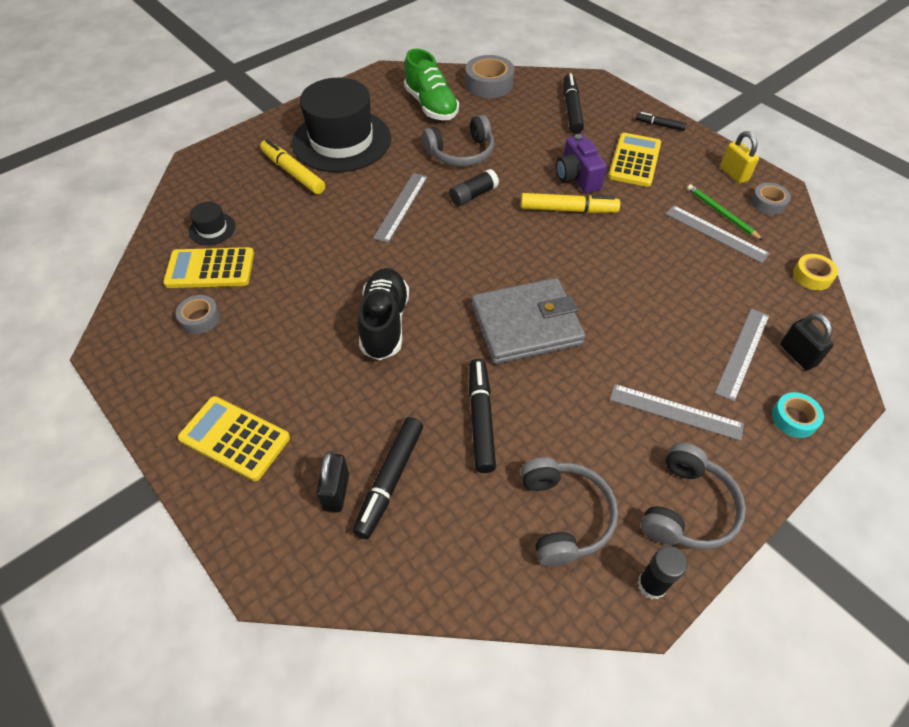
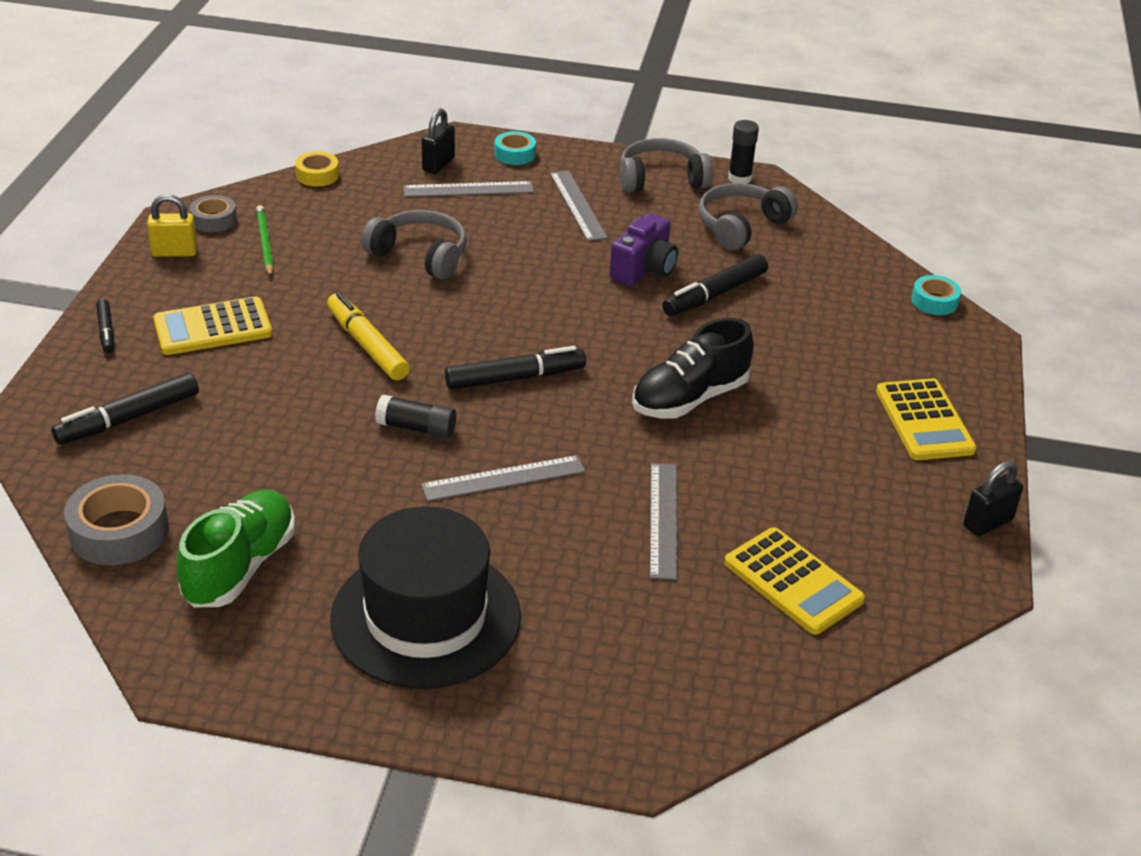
camera: 130 degrees left, 15 degrees down
(200, 318) = (858, 537): grey tape -> none
(212, 229) = (738, 630): black hat -> none
(293, 172) = (549, 624): yellow marker -> none
(336, 492) = (879, 337): black padlock -> black padlock (987, 523)
(337, 585) = (934, 301): none -> turquoise tape
(390, 480) = (831, 316): black marker -> black marker (515, 378)
(461, 153) = (336, 478): grey headphones -> grey headphones (420, 255)
(526, 325) = (578, 310): grey wallet -> none
(577, 177) = (294, 360): purple camera -> purple camera (644, 269)
(716, 233) = (305, 239): grey ruler -> grey ruler (663, 519)
(721, 213) = (265, 243): green pencil -> green pencil turned 150 degrees clockwise
(733, 174) = (175, 252): yellow padlock -> yellow padlock turned 60 degrees clockwise

